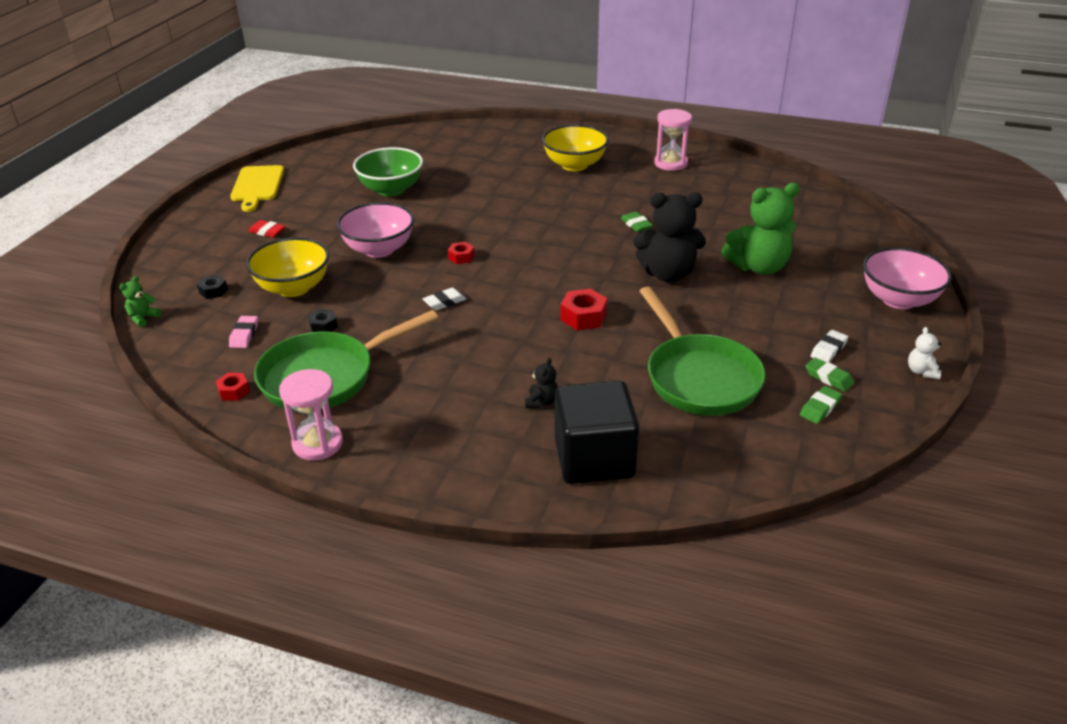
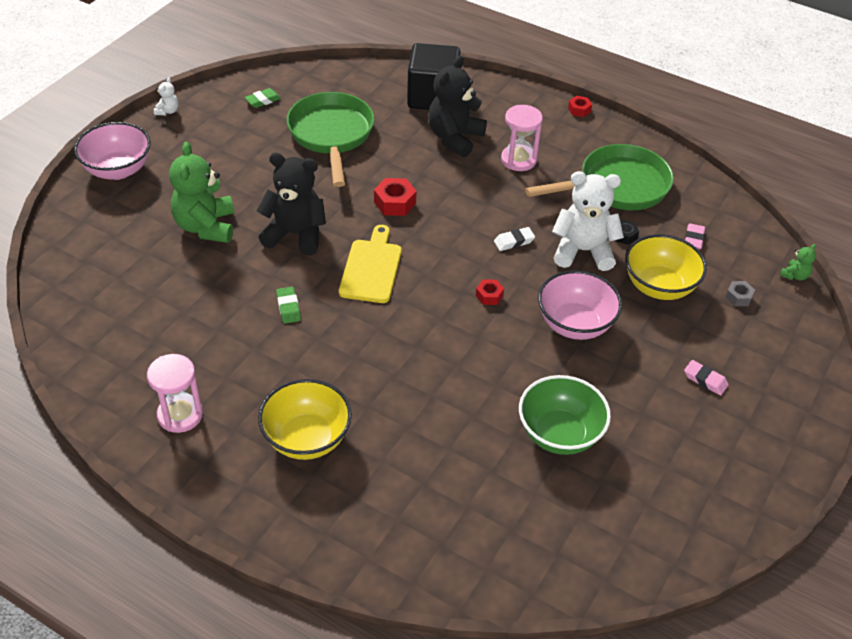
camera: 170 degrees left, 10 degrees up
(213, 291) = (738, 297): black nut -> grey nut
(234, 391) = (688, 187): red nut -> red nut (579, 110)
(257, 186) = (740, 482): yellow cutting board -> yellow cutting board (371, 268)
(267, 232) = (705, 380): red eraser -> pink eraser
(317, 443) = (617, 137): pink hourglass -> pink hourglass (518, 160)
(370, 305) = (583, 251): none -> white teddy bear
(542, 402) = (454, 138): black teddy bear -> black teddy bear, size x2.29
(758, 267) = (206, 226): green teddy bear -> green teddy bear turned 90 degrees counterclockwise
(828, 350) = (218, 138): white eraser -> none
(828, 378) = (238, 119): green eraser -> none

